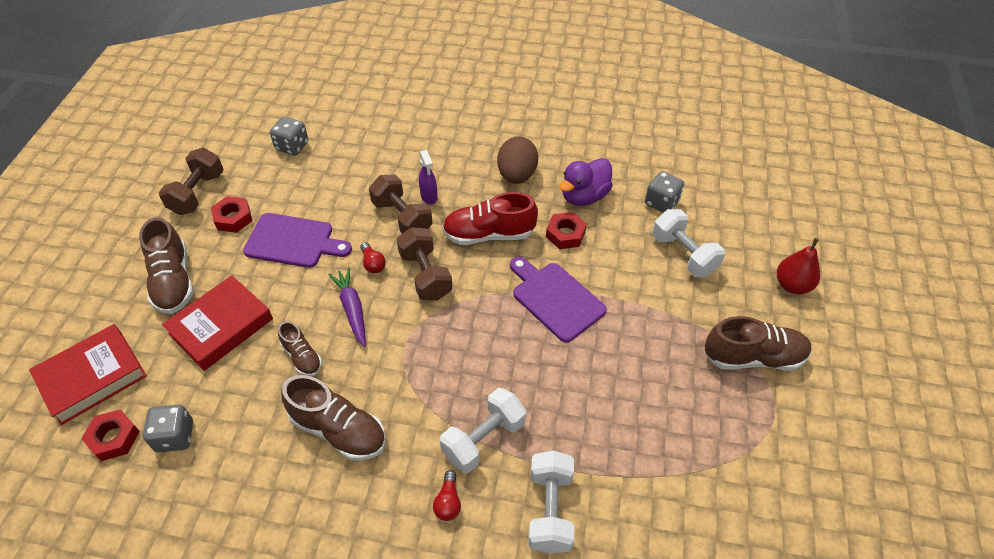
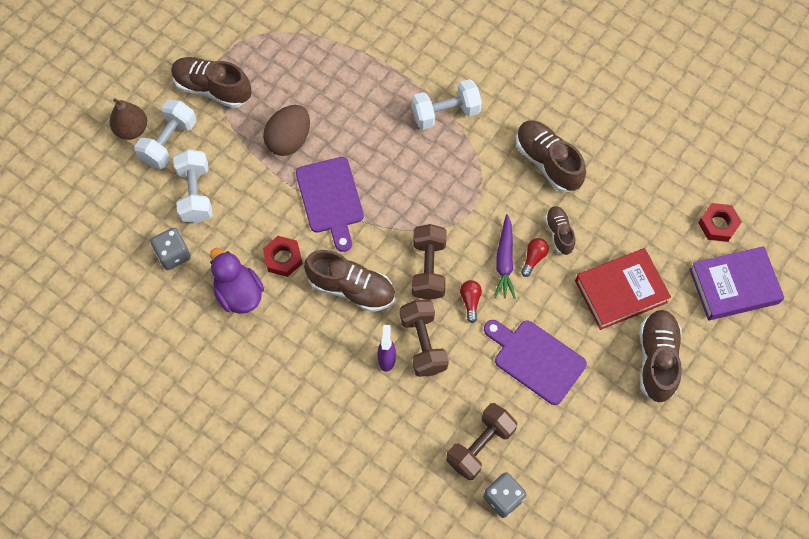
camera: 155 degrees left, 15 degrees up
(92, 377) = (734, 286): red book -> purple book
(175, 436) = (671, 207): grey dice -> none
(197, 193) = (619, 468): brown dumbbell -> brown dumbbell (480, 446)
(233, 218) = (588, 416): red nut -> none
(448, 502) = (489, 83): red light bulb -> red light bulb (533, 258)
(489, 234) = (351, 288): red shoe -> brown shoe
(517, 175) = (287, 348): brown egg -> brown egg (289, 140)
(550, 510) = (424, 52): white dumbbell -> white dumbbell (169, 142)
(584, 196) = (239, 293): purple duck -> purple duck turned 105 degrees counterclockwise
(792, 285) = (131, 129): red pear -> brown pear

